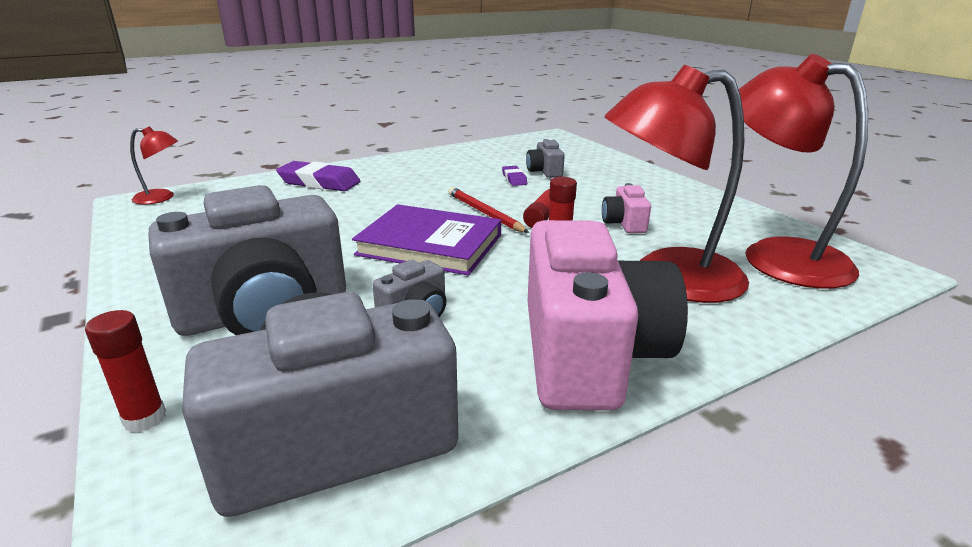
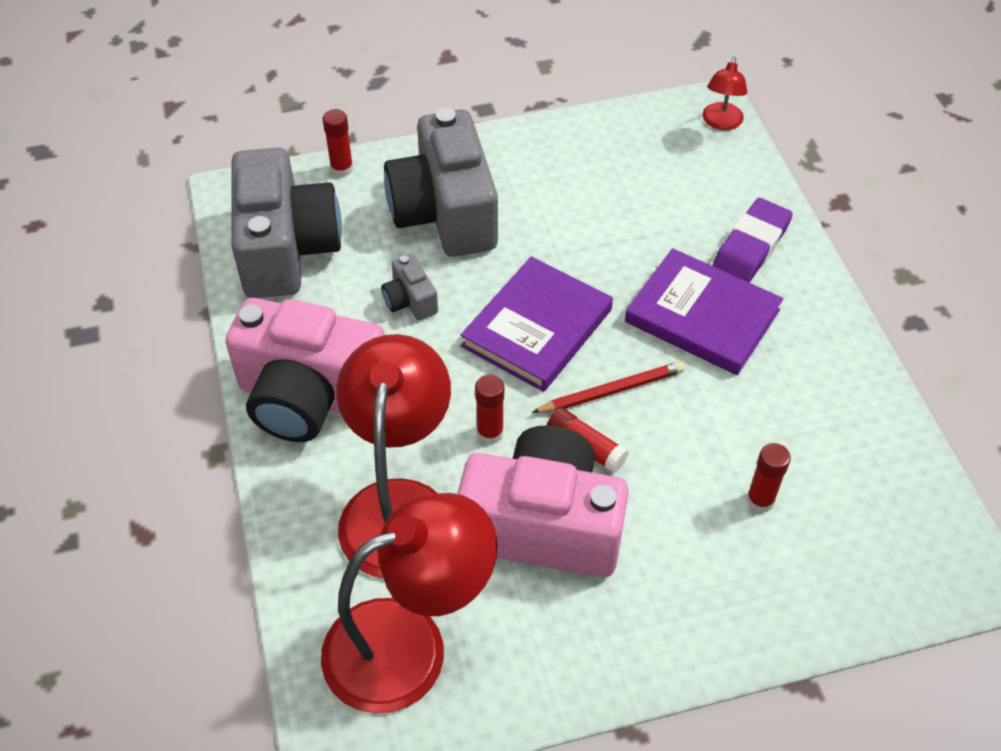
camera: 105 degrees right, 25 degrees up
(396, 192) = (702, 316): none -> purple book
(514, 179) = (732, 452): purple eraser -> none
(544, 171) = (760, 500): grey camera -> red glue stick
(624, 223) = (543, 525): pink camera -> pink camera, size x2.34

